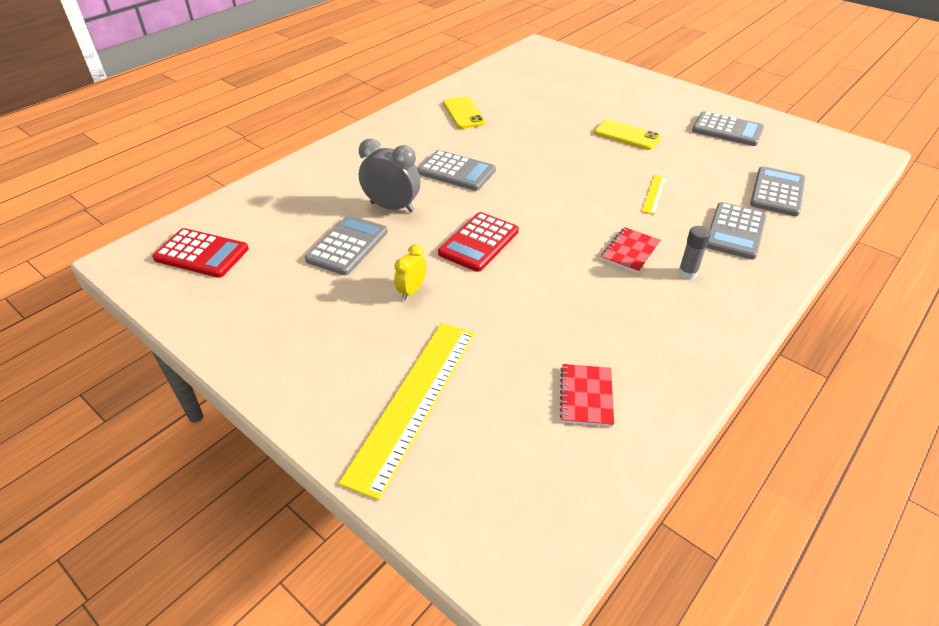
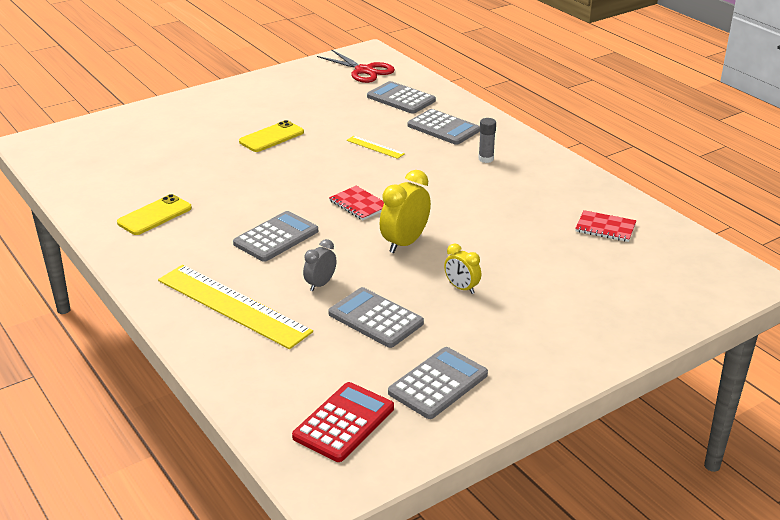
camera: 75 degrees left, 10 degrees down
(392, 207) = (320, 284): grey clock -> grey clock, size x0.59
(414, 402) = (597, 303): yellow ruler -> yellow ruler (233, 305)
(463, 113) = (154, 215): yellow phone -> yellow phone turned 45 degrees counterclockwise
(479, 242) = (405, 243): red calculator -> yellow clock
(630, 251) = (450, 175): red notebook -> red notebook (359, 204)
(727, 130) = (296, 92): grey calculator -> grey calculator (438, 384)
(818, 158) = (364, 71): none -> red scissors

